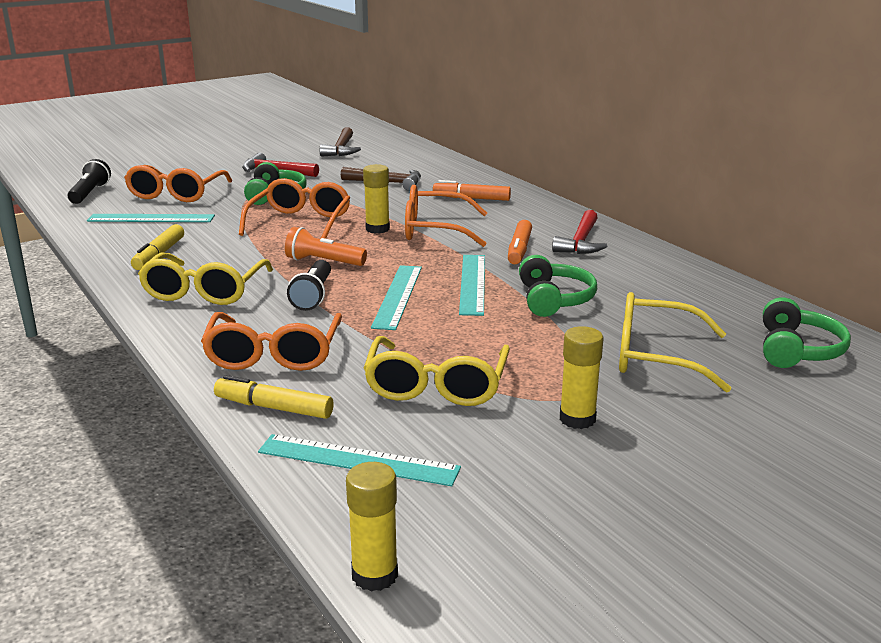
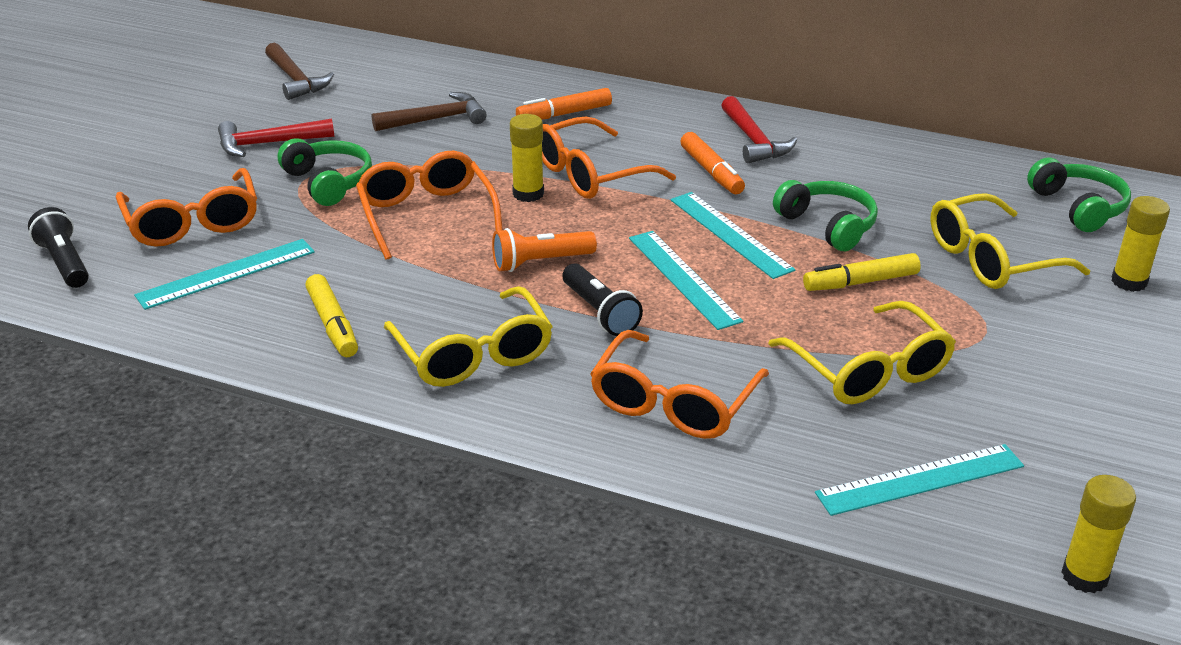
camera: 35 degrees left, 10 degrees up
(274, 354) = (674, 402): orange glasses -> orange glasses turned 60 degrees clockwise
(274, 408) = (770, 462): yellow marker -> yellow marker (860, 282)
(577, 419) = (1020, 353): yellow glue stick -> yellow glue stick (1129, 281)

